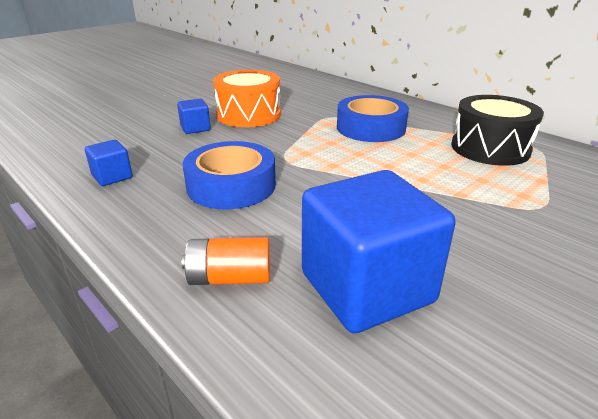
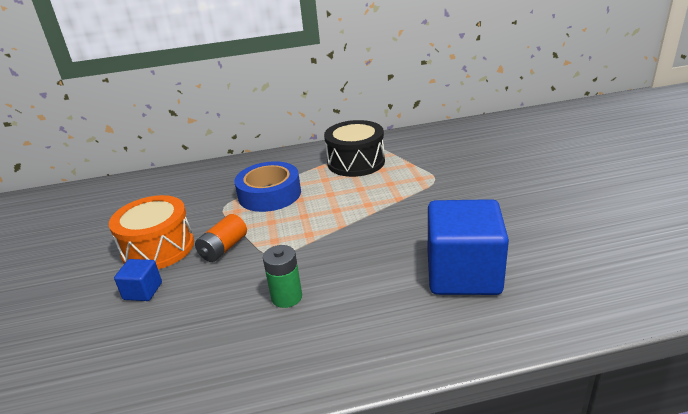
camera: 55 degrees left, 0 degrees up
(112, 177) = (186, 375): blue cube -> none
(230, 278) = (414, 332): orange battery -> orange battery (224, 248)
(231, 186) = (286, 297): blue tape -> green battery

